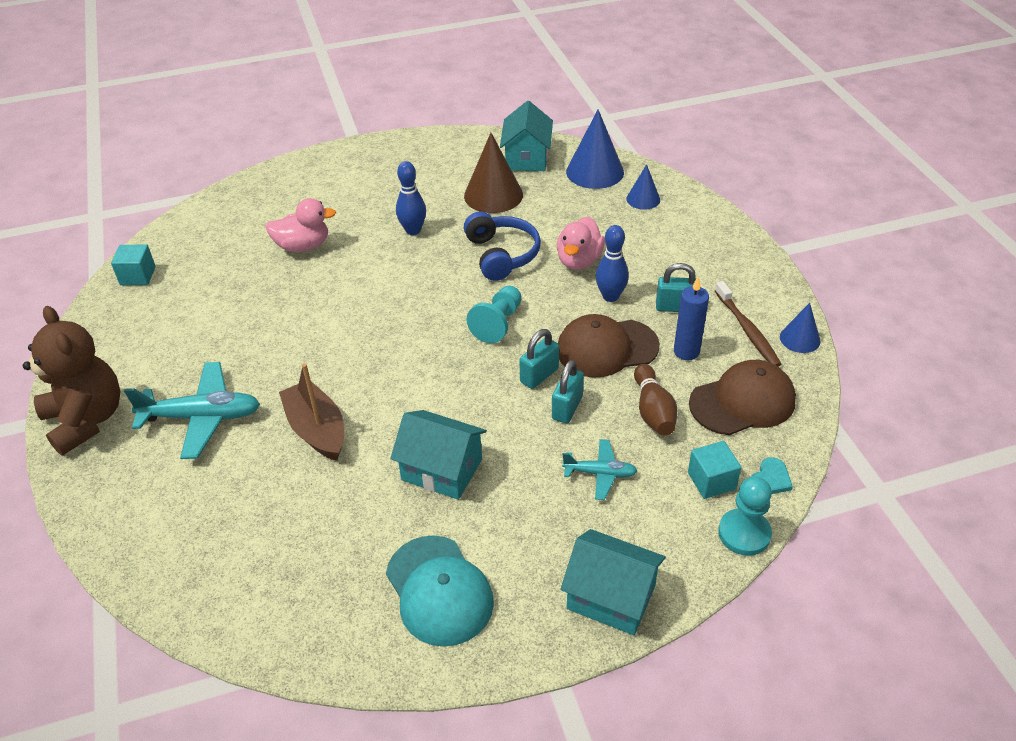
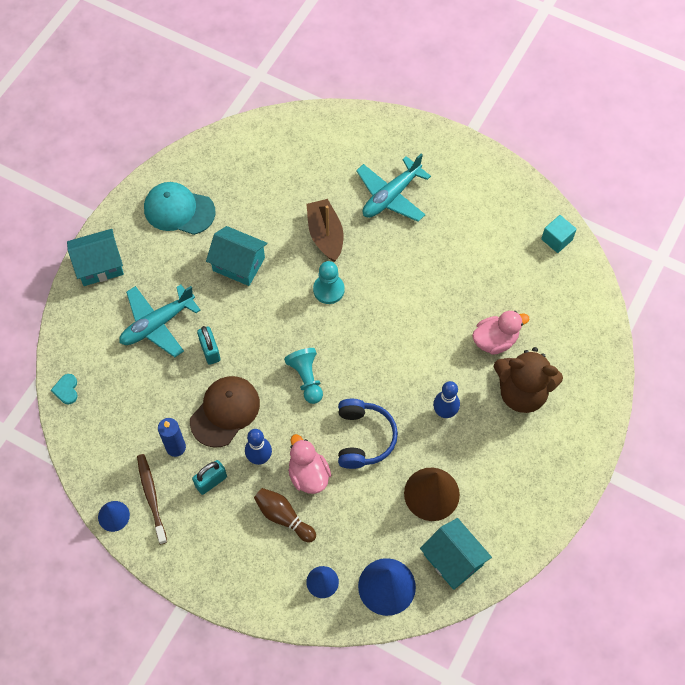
camera: 135 degrees right, 20 degrees up
(86, 420) = (444, 151): brown teddy bear -> brown teddy bear (522, 392)
(303, 246) = (495, 340): pink duck -> pink duck turned 150 degrees counterclockwise
(317, 430) = (325, 235): brown boat -> brown boat turned 120 degrees counterclockwise
(442, 470) = (238, 264): turquoise house -> turquoise house turned 45 degrees clockwise
(501, 255) = (363, 438): blue headphones -> blue headphones turned 120 degrees counterclockwise
(539, 375) = (245, 360): turquoise padlock -> none
(600, 473) = (157, 324): turquoise plane -> turquoise plane, size x1.79
(653, 411) = (161, 386): brown bowling pin -> brown bowling pin (283, 517)
(711, 481) = (96, 364): turquoise cube -> none
(742, 402) = (115, 433): brown cap -> none
(744, 533) = (59, 346): turquoise pawn -> turquoise pawn (328, 290)
(747, 330) = (151, 497): brown toothbrush -> brown toothbrush turned 45 degrees clockwise

